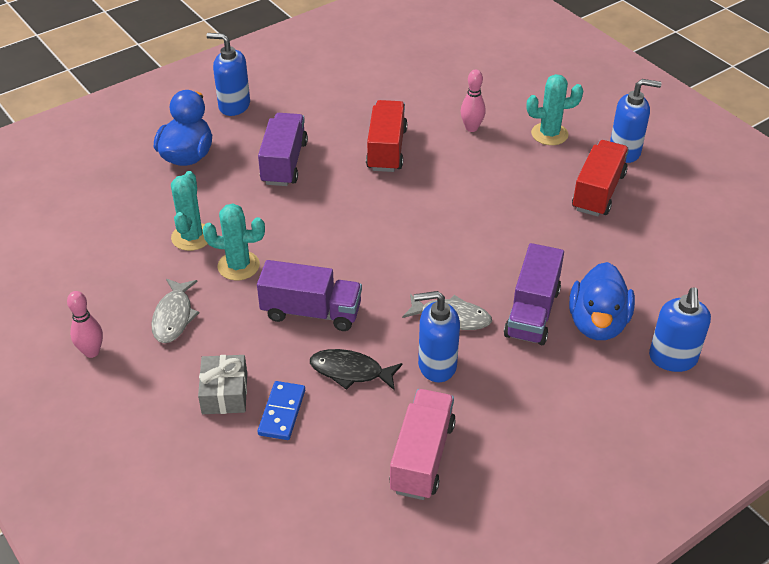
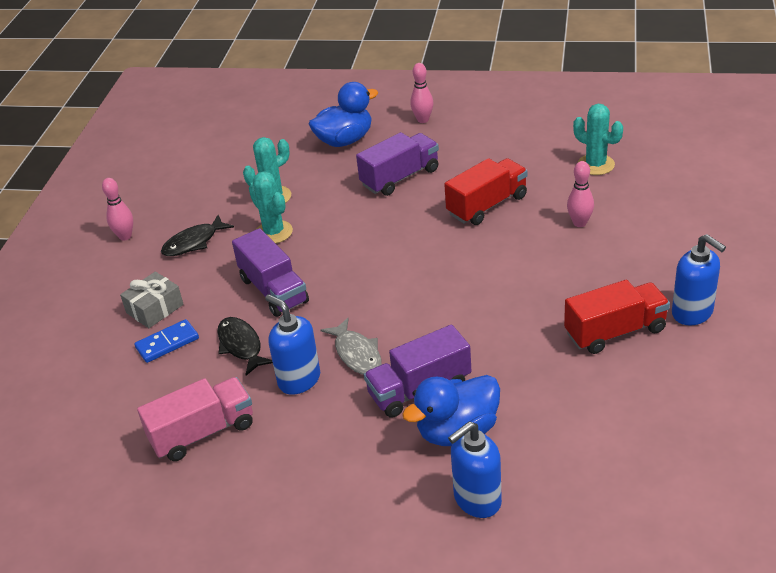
camera: 50 degrees right, 5 degrees down
(174, 317) = (194, 242): grey fish -> black fish
(234, 106) = (423, 120): blue soap dispenser -> pink bowling pin
(549, 134) = (642, 262): turquoise cactus -> turquoise cactus (596, 165)

